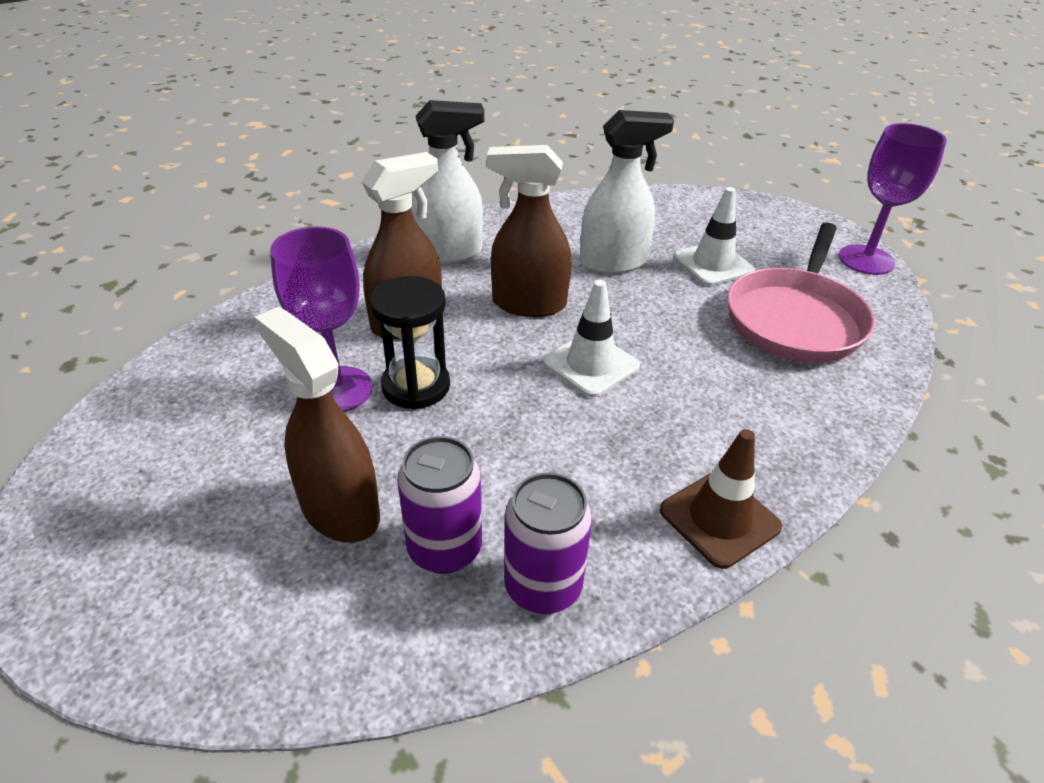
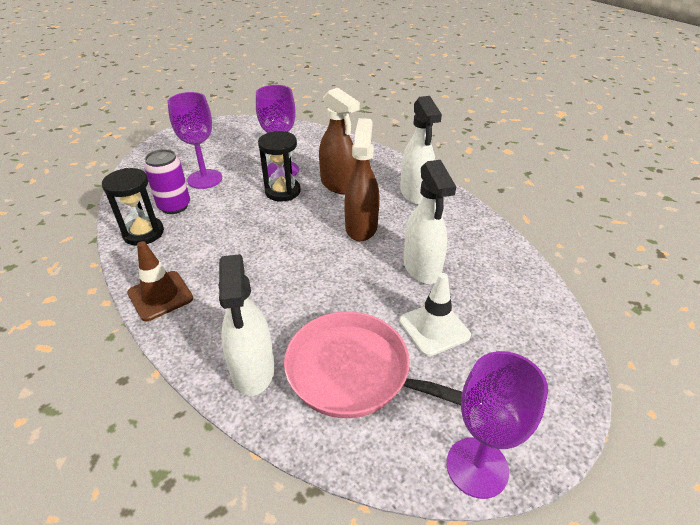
camera: 90 degrees right, 0 degrees up
(339, 510) = (205, 179): brown spray bottle -> purple goblet
(543, 586) = (143, 233): purple can -> black hourglass
(591, 364) = (298, 252): white traffic cone -> none
(824, 397) = (253, 370): none -> white spray bottle

